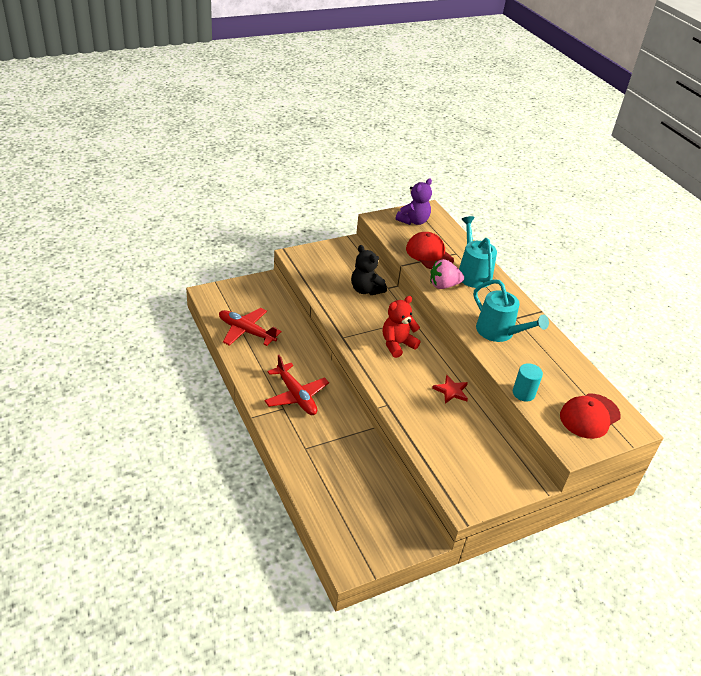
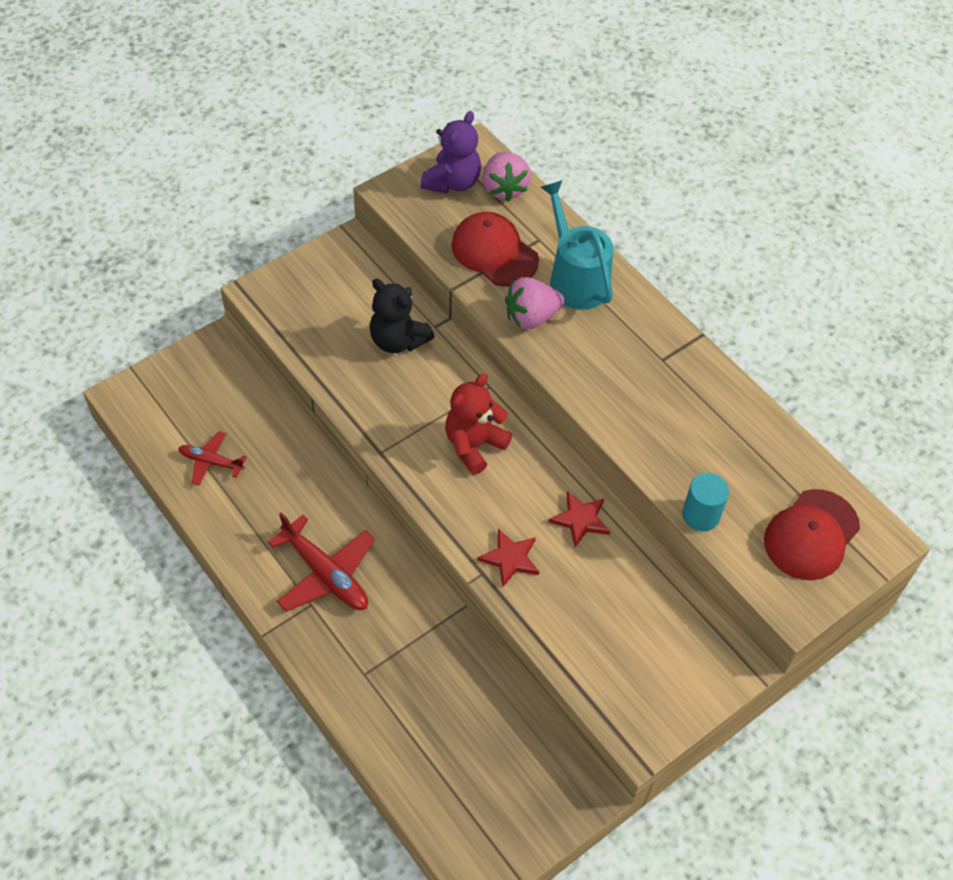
camera: 10 degrees left, 15 degrees up
(246, 331) = (211, 462): red plane -> red plane, size x0.59
(405, 401) = (510, 559): none -> red star
(441, 228) = (504, 188): none -> pink strawberry
(499, 332) = (640, 397): turquoise watering can -> none

